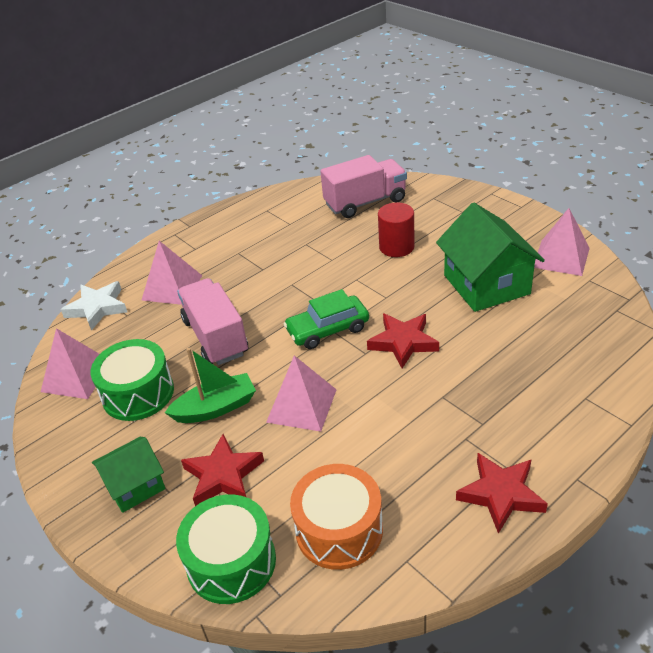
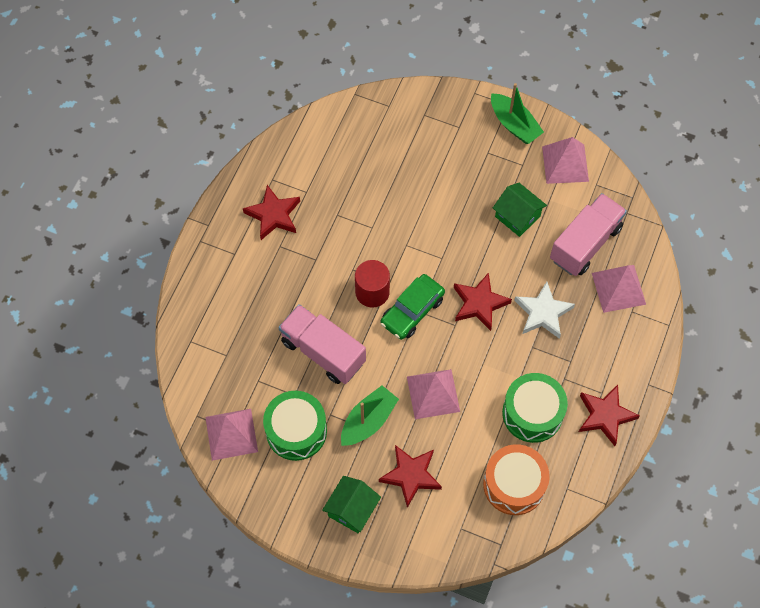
camera: 30 degrees left, 25 degrees up
(97, 308) = (193, 357): white star -> white star (543, 313)
(172, 287) = (246, 309): pink pyramid -> pink pyramid (618, 288)
(231, 562) = (457, 536): green drum -> green drum (532, 413)
(249, 232) = (273, 215): none -> red star
(365, 202) = (363, 140): pink truck -> pink truck (585, 243)
(396, 247) = (422, 193): red cylinder -> red cylinder (372, 292)
(486, 284) = (517, 216): green house -> green house, size x0.58
(520, 220) = (514, 125): none -> green boat

